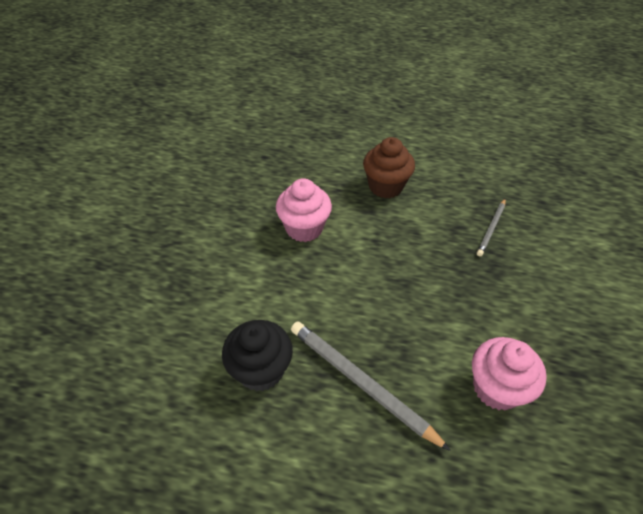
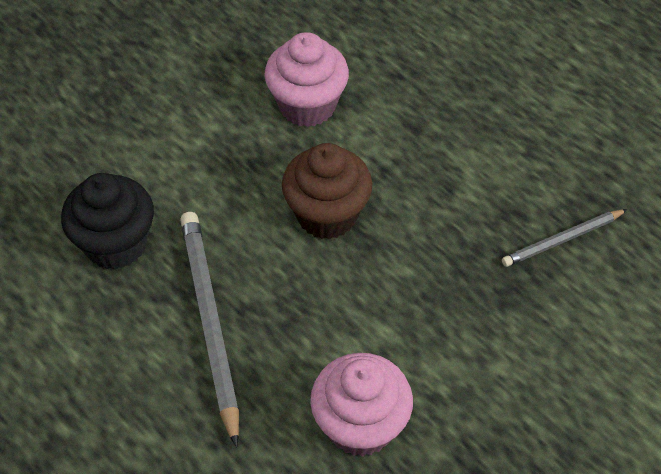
camera: 35 degrees right, 5 degrees up
(385, 186) = (469, 104): brown cupcake -> brown cupcake (327, 215)

